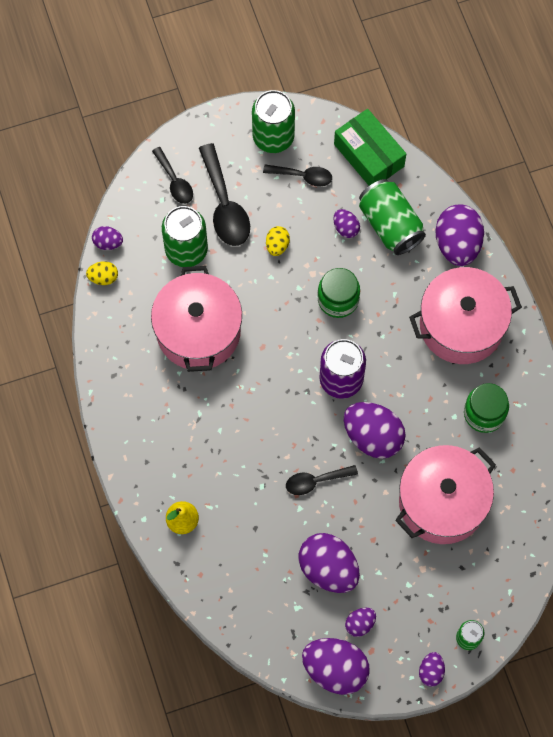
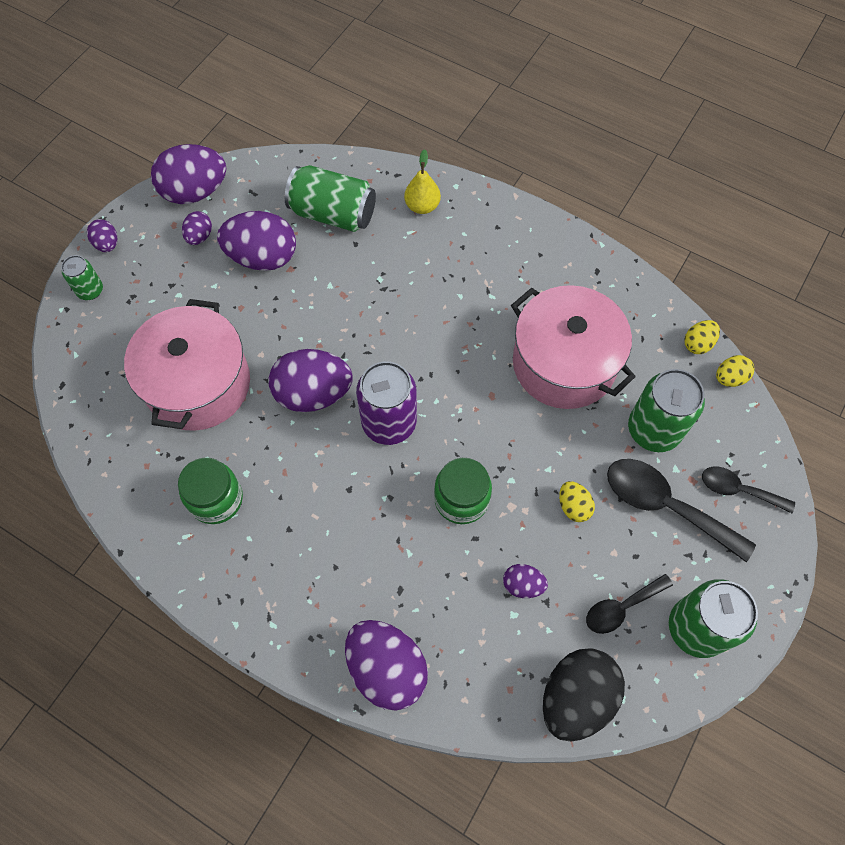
camera: 140 degrees right, 5 degrees down
(108, 243) = (729, 378): purple egg -> yellow egg
(316, 481) = (334, 317): black spoon -> none
(369, 155) = (576, 697): green box -> black egg
(390, 225) = (479, 629): green can -> green can (333, 213)
(461, 325) = (309, 575): pink pot -> none

